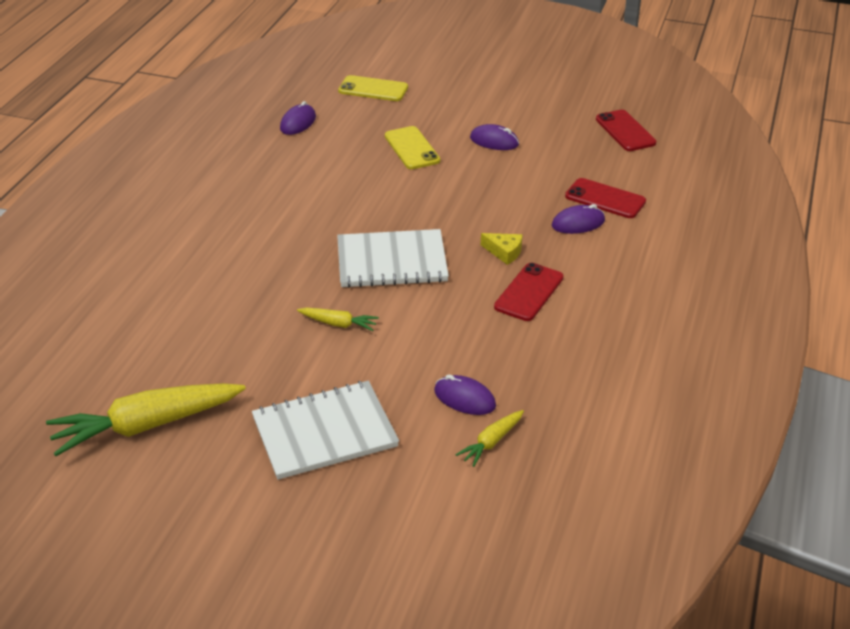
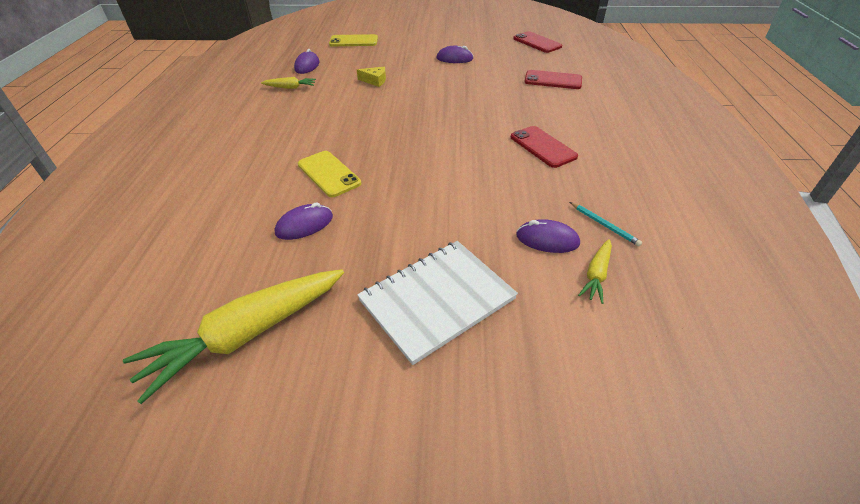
camera: 15 degrees left, 5 degrees up
(338, 324) = (402, 197): yellow carrot -> yellow carrot (290, 87)
(391, 261) = (423, 143): white notebook -> none
(412, 148) = (399, 70): yellow phone -> yellow phone (329, 174)
(504, 252) = (506, 123): yellow cheese -> yellow cheese (375, 81)
(529, 292) = (543, 147): red phone -> red phone turned 45 degrees counterclockwise
(535, 396) = (604, 225): none -> turquoise pencil
(578, 223) = (545, 97): purple mouse -> purple mouse (304, 225)

